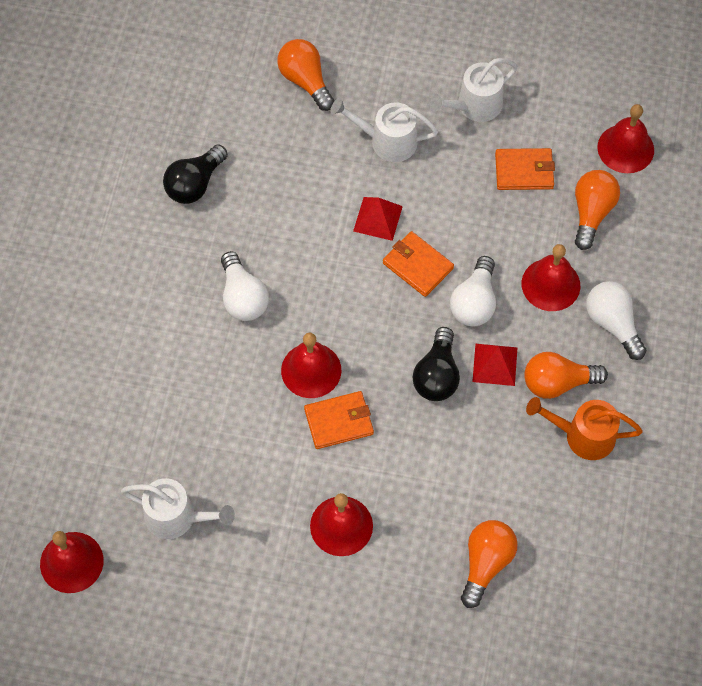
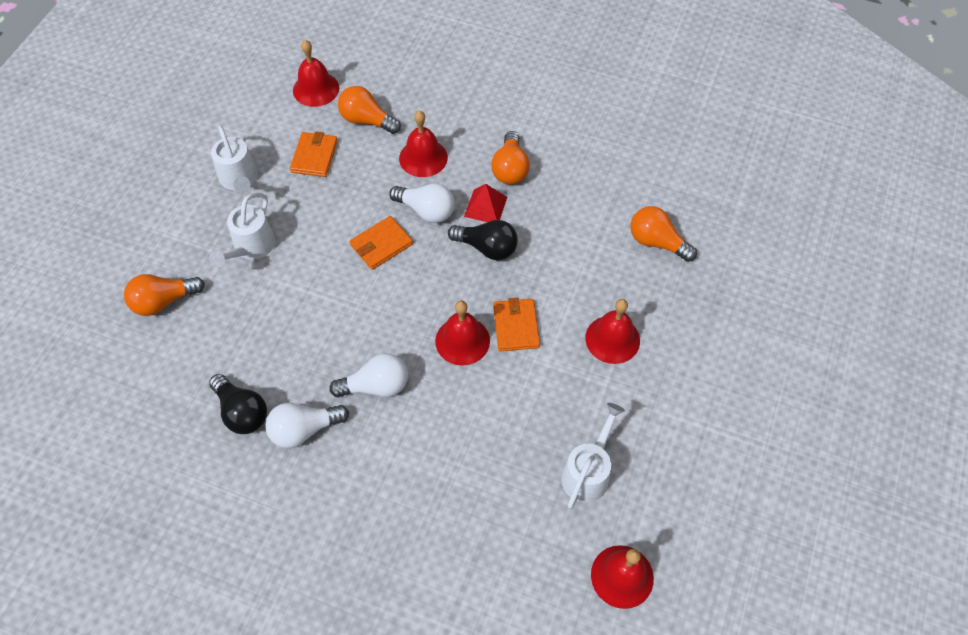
camera: 80 degrees left, 5 degrees down
(377, 218) = (326, 267): red pyramid -> none
(582, 436) = (558, 161): orange watering can -> none
(613, 323) = (467, 125): white light bulb -> white light bulb (304, 430)

